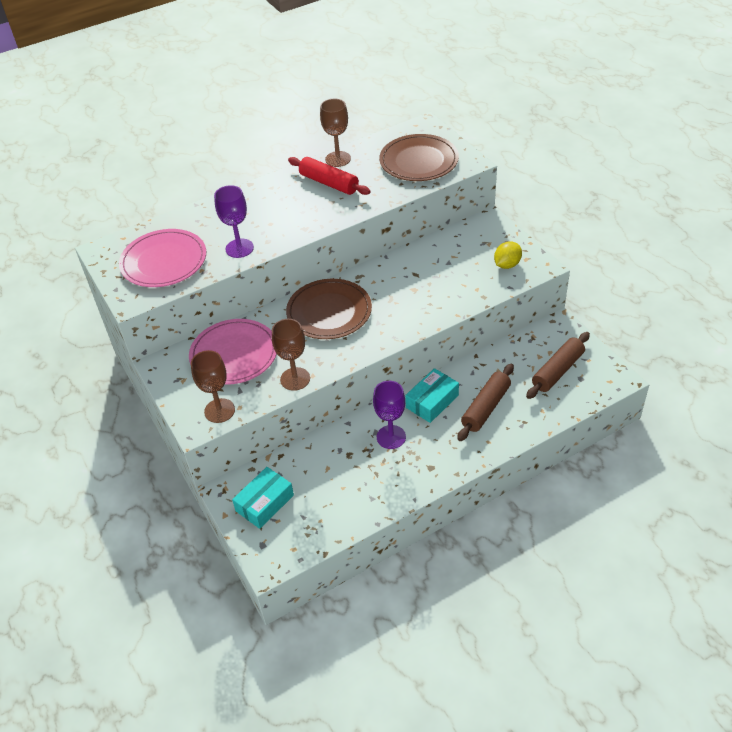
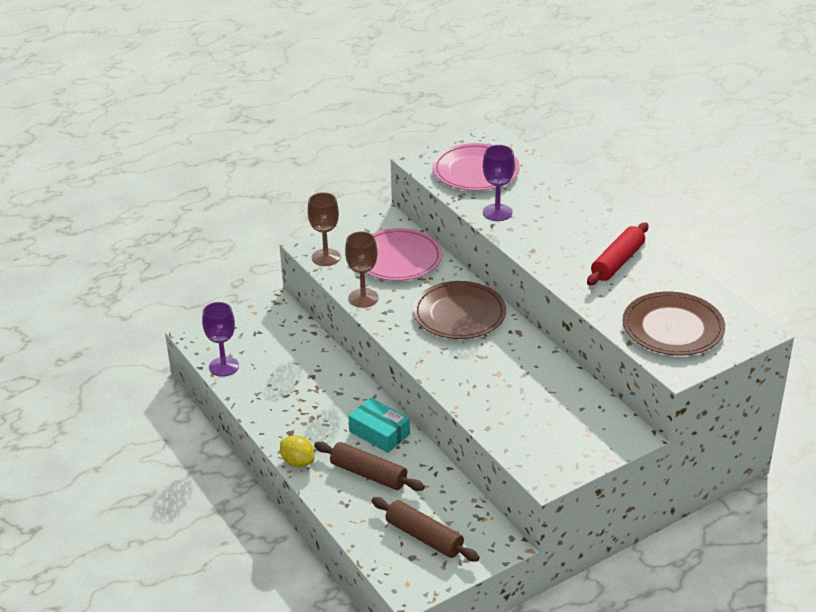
camera: 85 degrees right, 10 degrees down
(265, 503) = (259, 327): turquoise box -> none
(338, 159) = (667, 266): brown goblet -> none
(391, 437) = (332, 404): purple goblet -> purple goblet (224, 366)
(507, 265) = (547, 449): yellow lemon -> yellow lemon (298, 462)

